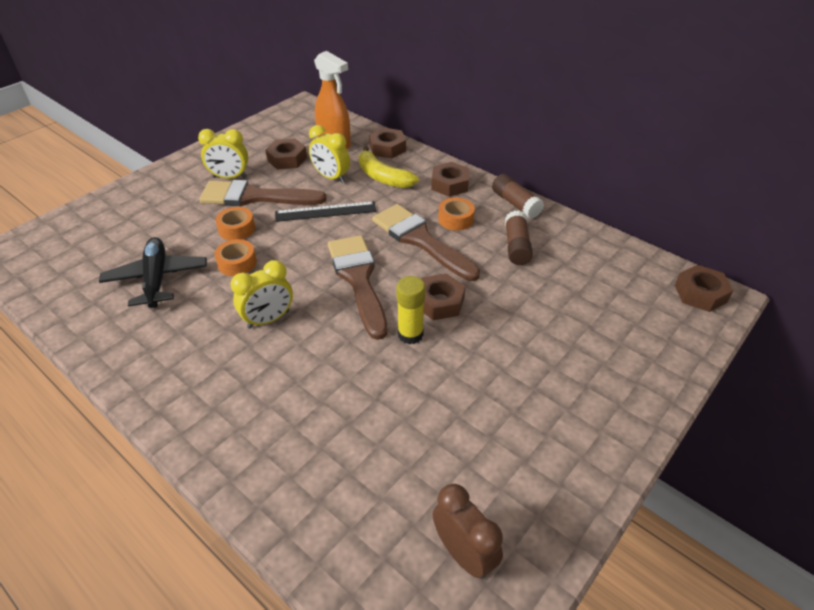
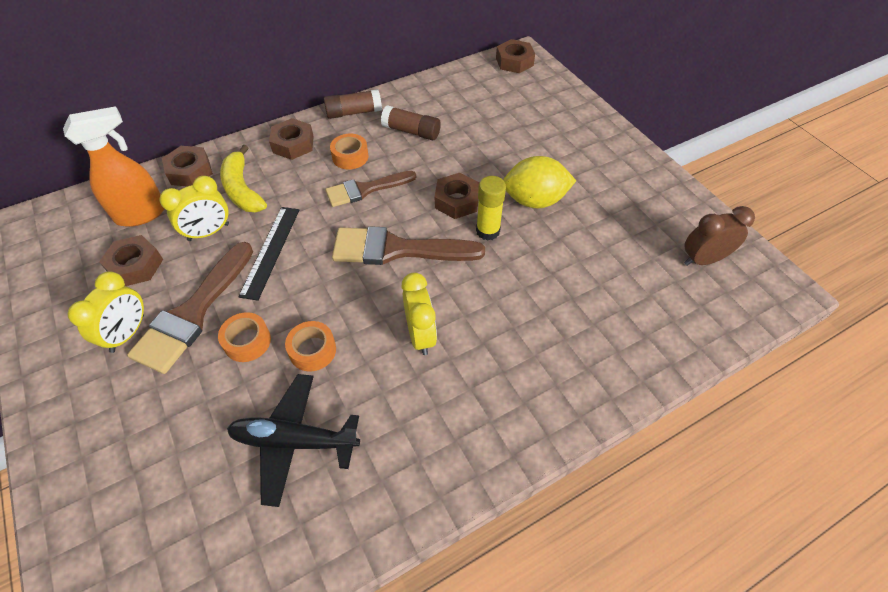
camera: 70 degrees left, 10 degrees up
(383, 177) = (242, 189): yellow banana -> yellow banana turned 90 degrees clockwise
(420, 240) = (365, 189): brown brush -> brown brush, size x0.66
(474, 362) = (534, 200): none -> yellow lemon

